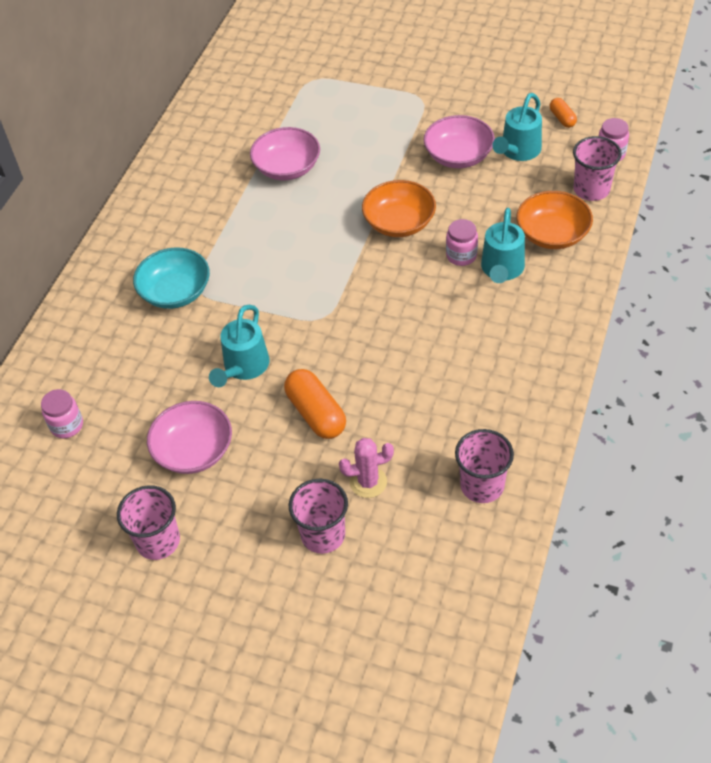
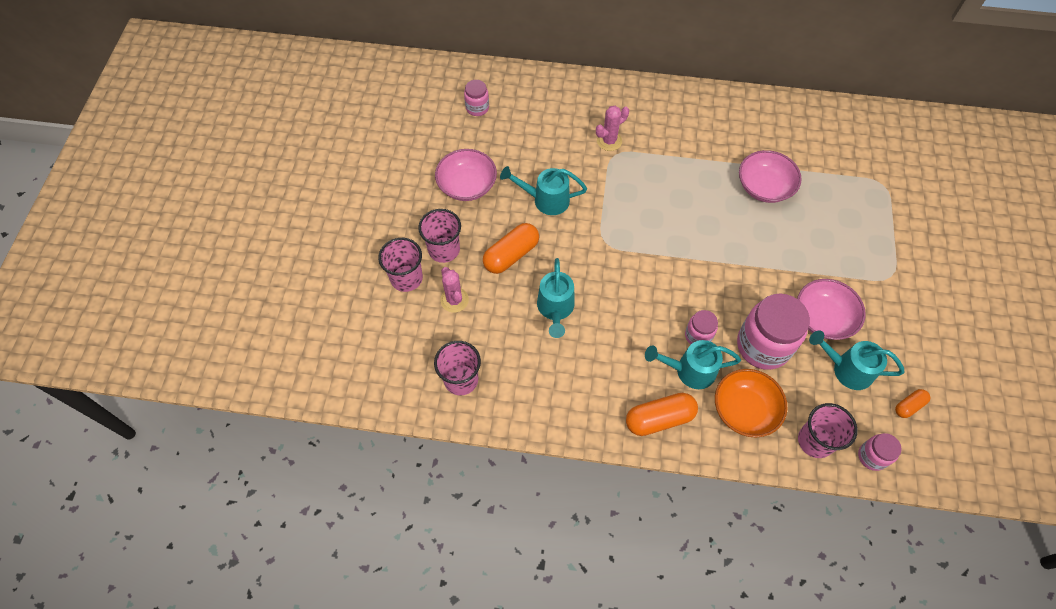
camera: 75 degrees right, 10 degrees up
(158, 541) = (392, 181): pink cup -> pink cup (444, 250)
(175, 292) = (609, 141): turquoise bowl -> pink cactus
(399, 223) = (724, 281): orange bowl -> none
(403, 378) = (555, 309): none -> turquoise watering can
(482, 206) = (763, 346): none -> pink jar
(555, 304) = (659, 419): none -> orange capsule

